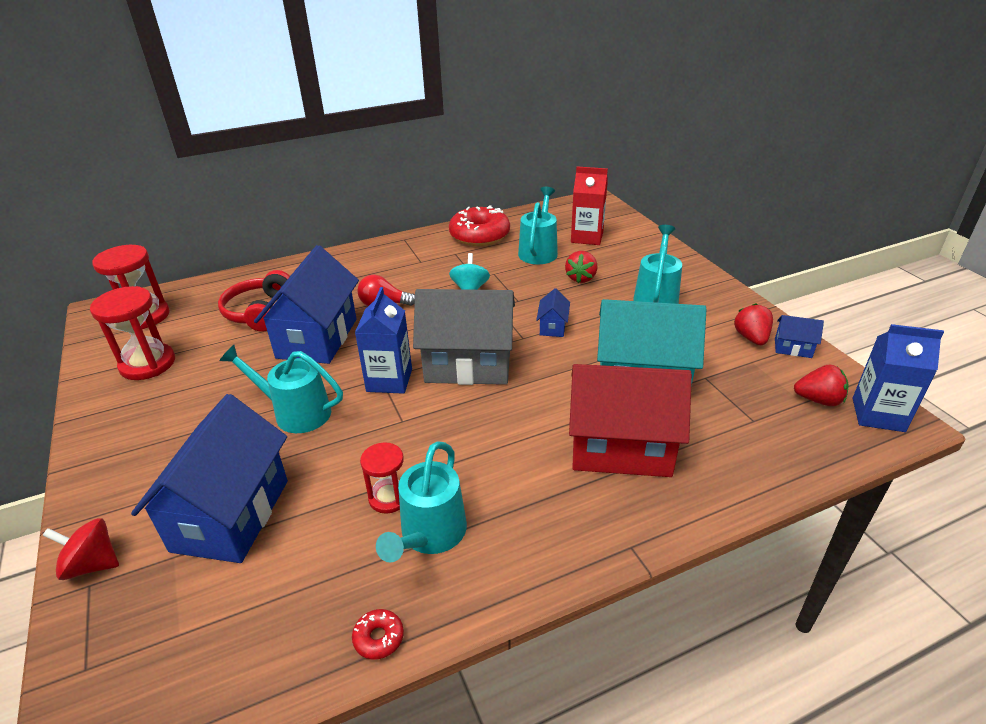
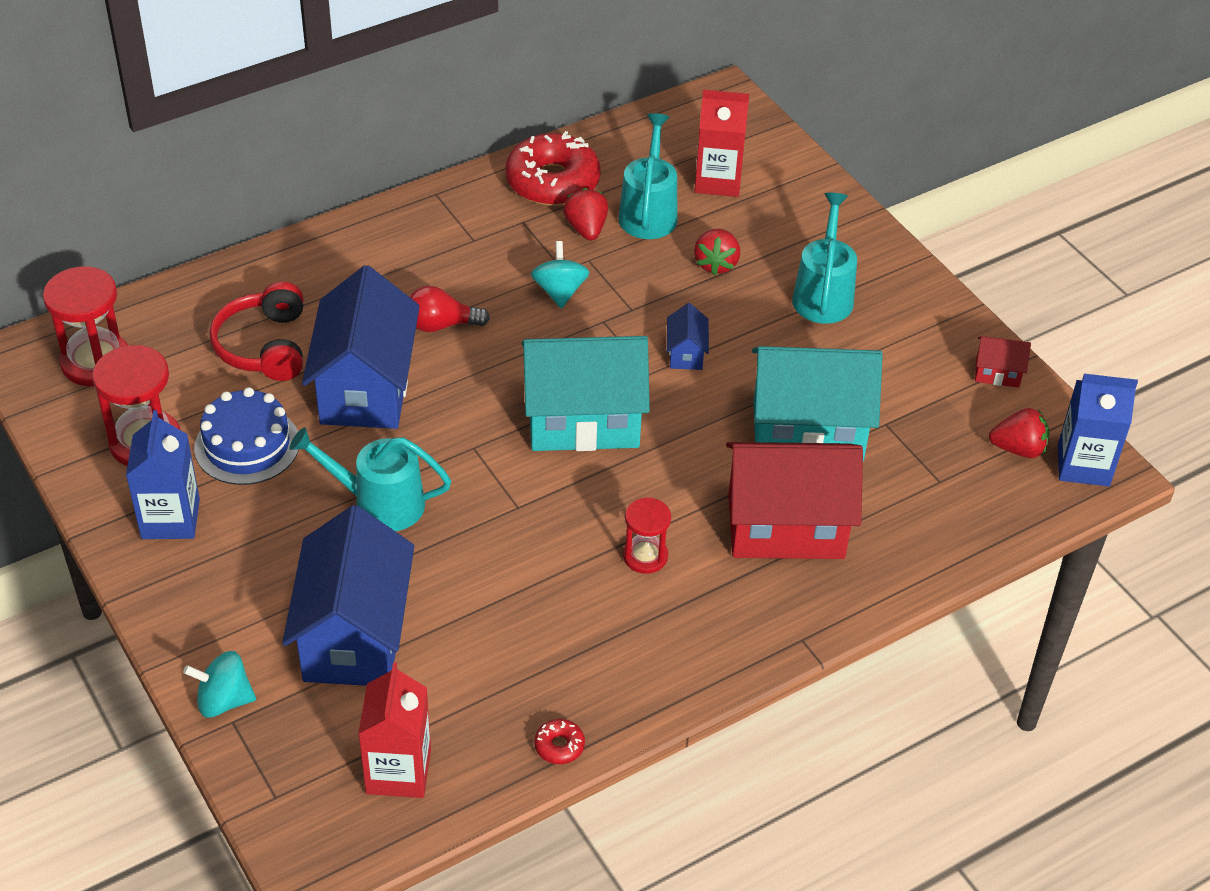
camera: 10 degrees left, 10 degrees up
(92, 564) = (224, 700): red spinning top -> turquoise spinning top
(214, 652) = (398, 771): none -> red carton
(217, 369) = (247, 445): none -> blue cake
(389, 380) = (485, 450): blue carton -> blue carton (170, 519)
(389, 498) = (529, 604): red hourglass -> red hourglass (645, 556)
(429, 535) = (585, 643): turquoise watering can -> none
(468, 365) = (583, 421): grey house -> turquoise house
(751, 338) = (946, 360): red strawberry -> red strawberry (586, 229)
(793, 348) = (997, 373): blue house -> red house

